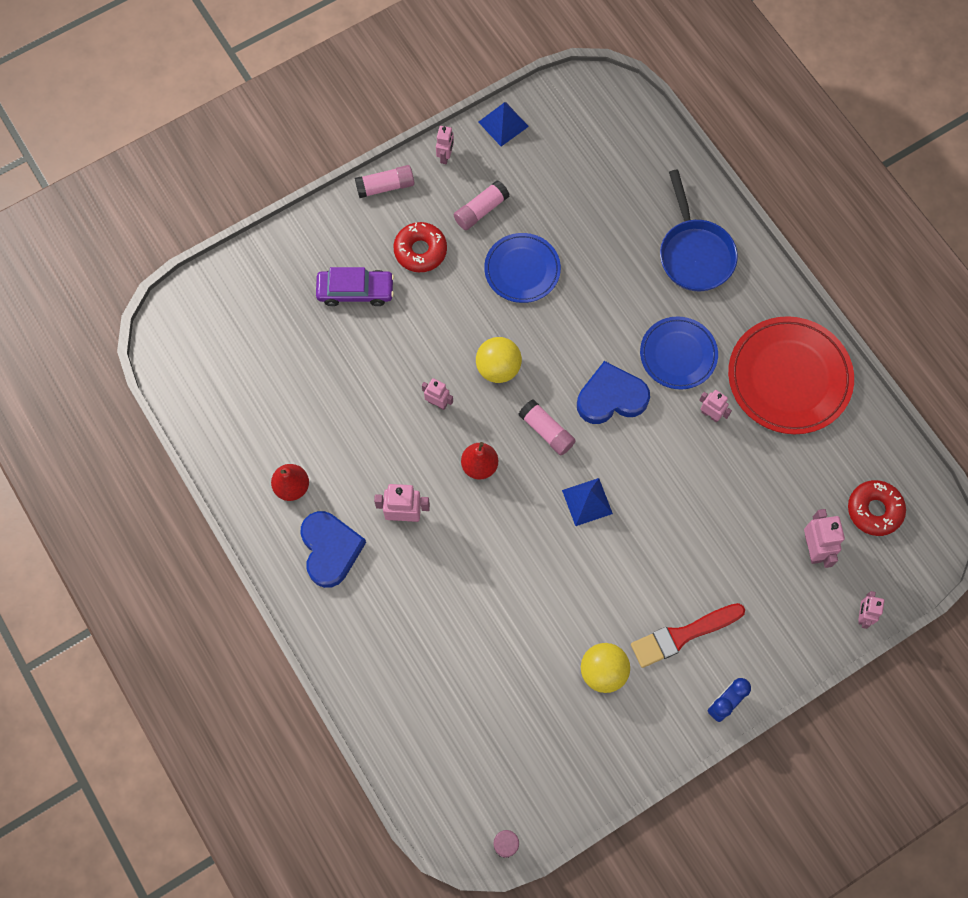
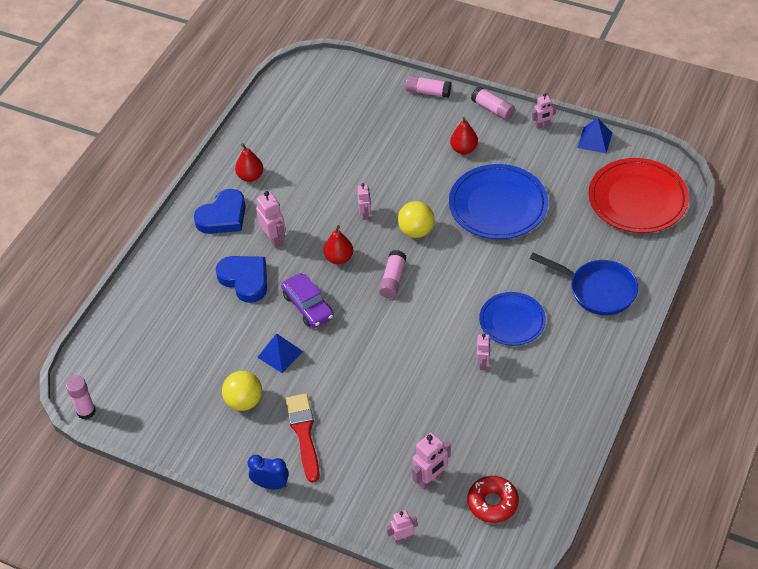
camera: 60 degrees right, 20 degrees down
(355, 291) = (407, 134): purple car -> purple car (308, 306)
(420, 251) = (464, 149): red donut -> red pear
(481, 210) = (521, 162): pink glue stick -> pink glue stick (428, 92)
(522, 270) = (498, 205): blue plate -> blue plate, size x1.60
(587, 502) = (359, 328): blue pyramid -> blue pyramid (280, 354)
(611, 397) = (447, 301): blue heart -> blue heart (245, 280)
(682, 635) = (304, 433): red brush -> red brush turned 45 degrees clockwise
(694, 254) = (598, 290): blue pan -> blue pan turned 105 degrees counterclockwise
(789, 378) = (552, 395): red plate -> red plate (637, 199)

